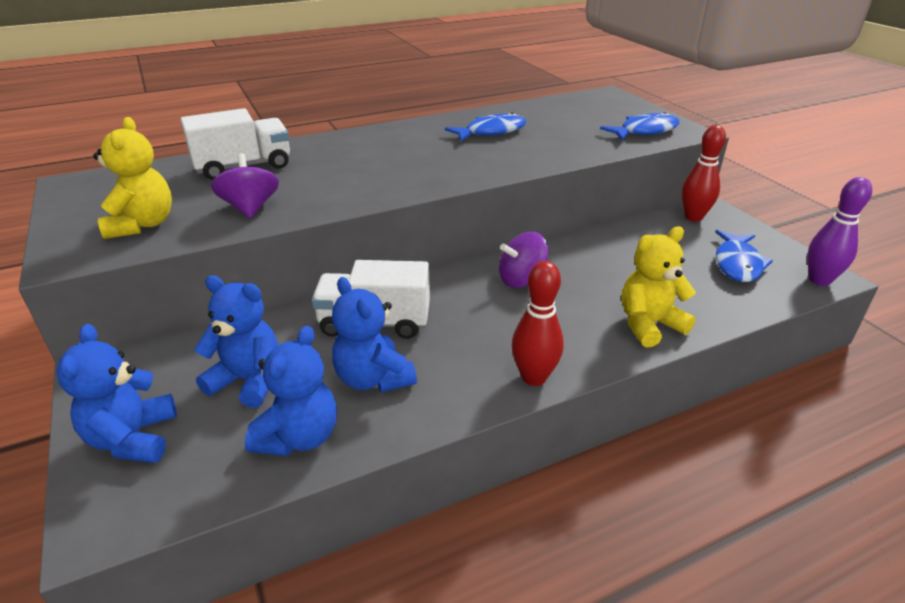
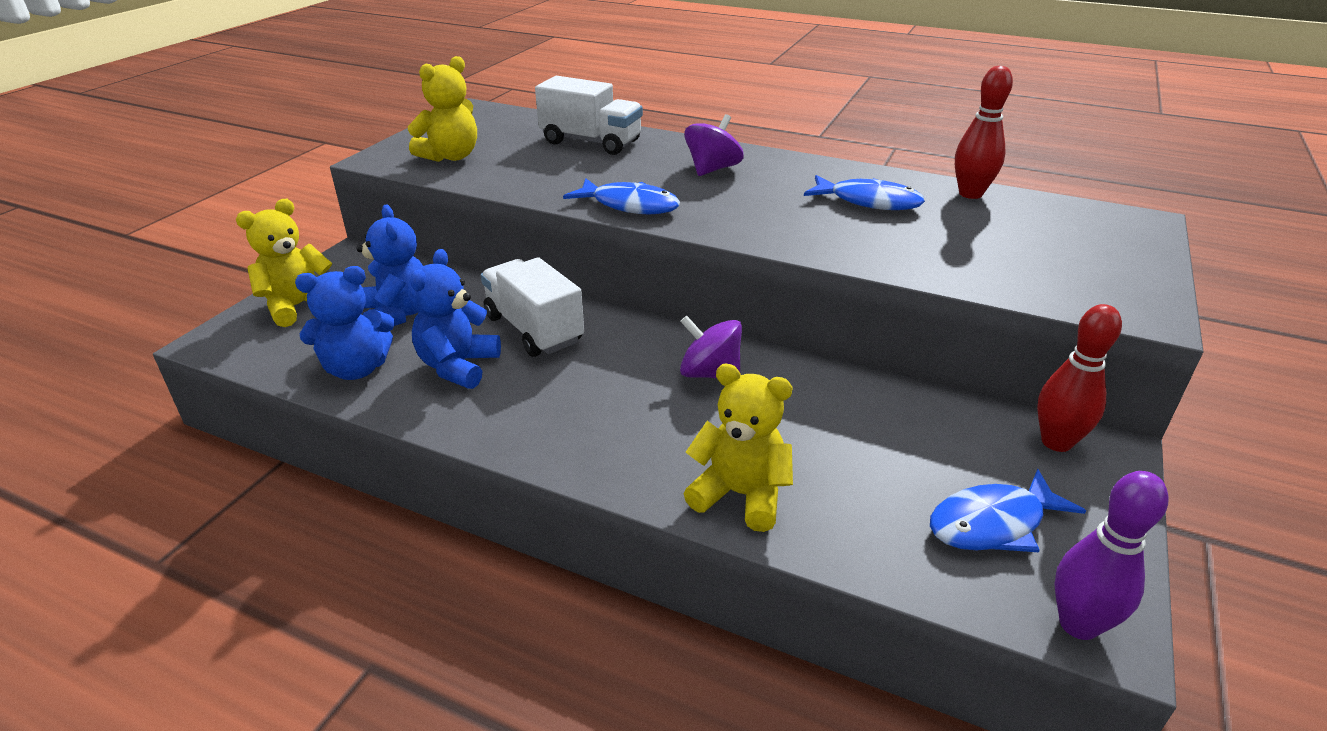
camera: 50 degrees right, 0 degrees up
(133, 438) = (298, 306): blue teddy bear -> yellow teddy bear
(250, 208) = (528, 176): purple spinning top -> purple spinning top (712, 169)
(534, 377) = (553, 452): red bowling pin -> red bowling pin (970, 194)
(644, 131) = (1073, 283): blue fish -> blue fish (630, 205)

